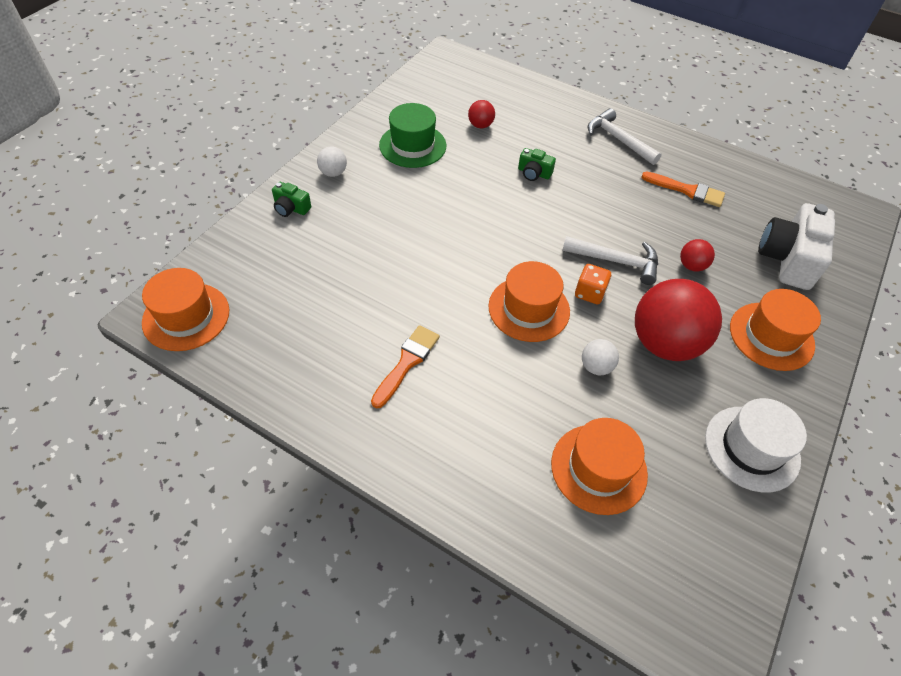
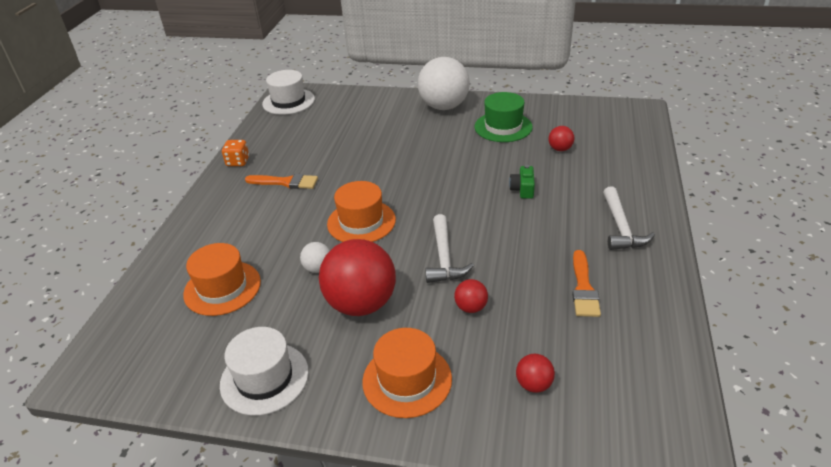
camera: 75 degrees right, 15 degrees down
(186, 316) = (288, 101): orange hat -> white hat
(291, 208) = (397, 103): green camera -> none
(333, 173) = (444, 106): white ball -> white ball, size x2.27
(589, 293) = (396, 249): orange dice -> orange dice (238, 162)
(618, 140) = (621, 227): white hammer -> white hammer turned 150 degrees clockwise
(788, 259) = (534, 384): white camera -> red ball

